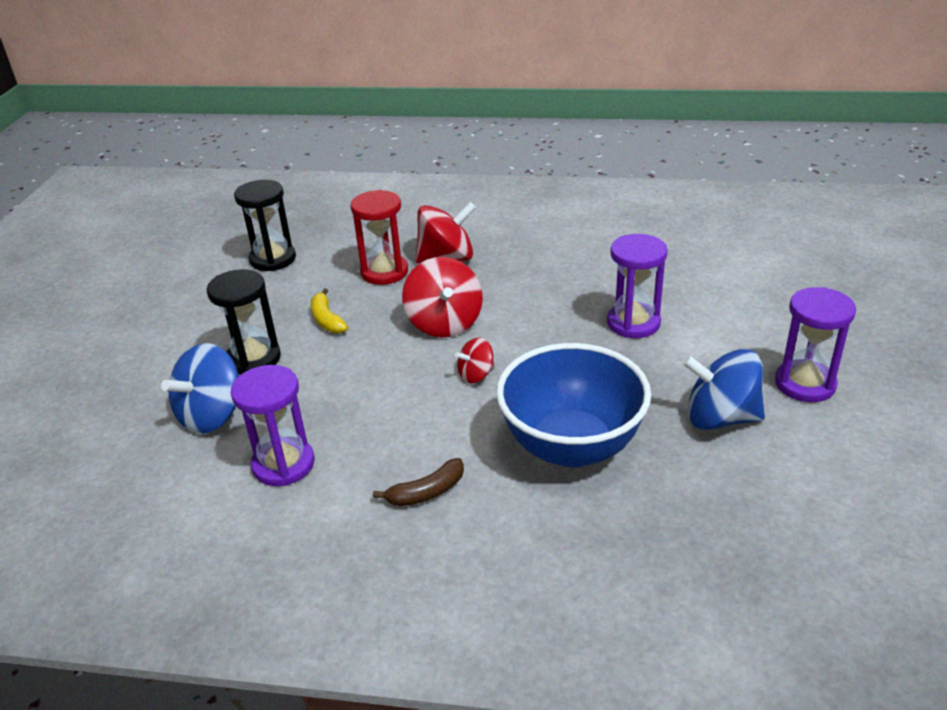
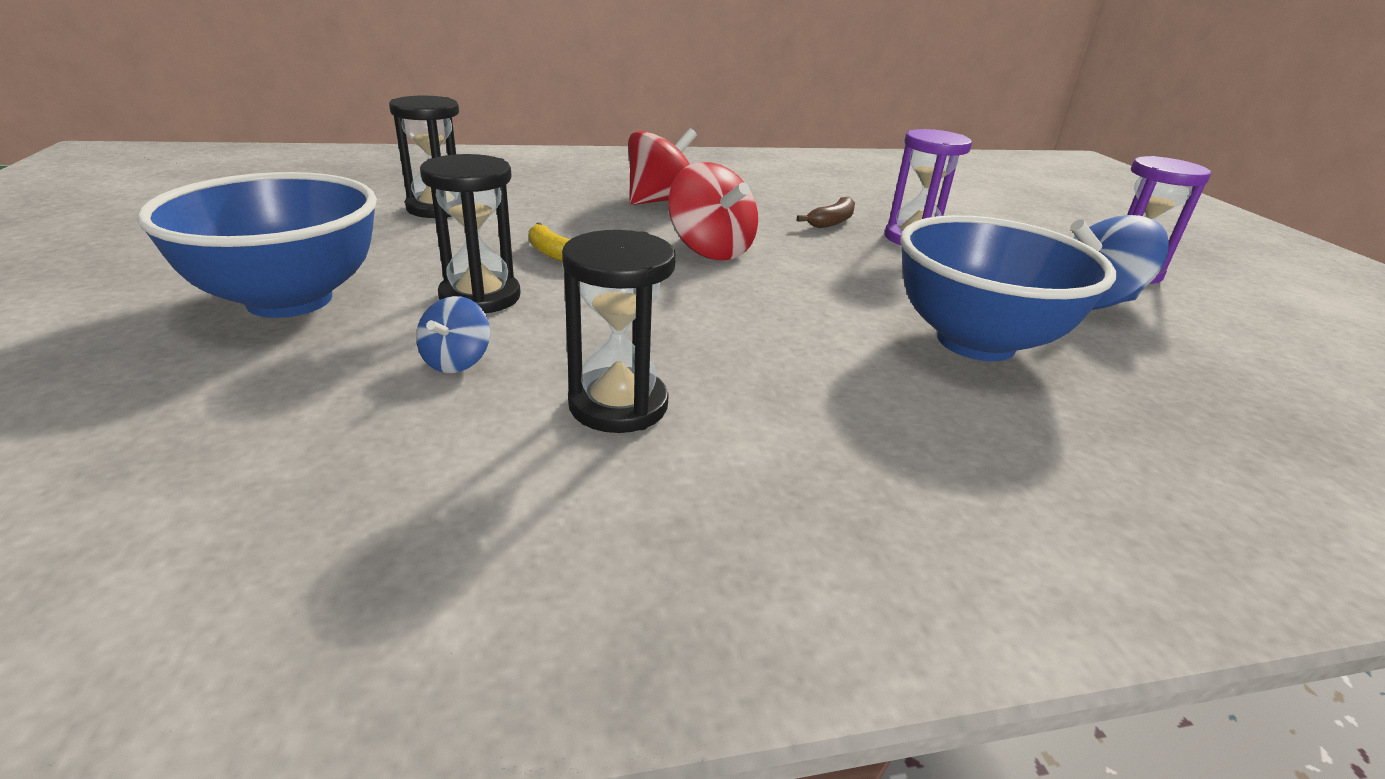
camera: 25 degrees left, 5 degrees down
(143, 349) = (290, 300): none -> blue bowl
(212, 415) = (457, 361): blue spinning top -> blue spinning top, size x0.54
(283, 464) = (618, 405): purple hourglass -> black hourglass
(384, 272) = (596, 214): red hourglass -> none
(427, 492) = (855, 409): brown banana -> brown banana (832, 222)
(476, 375) = (794, 290): red spinning top -> none

